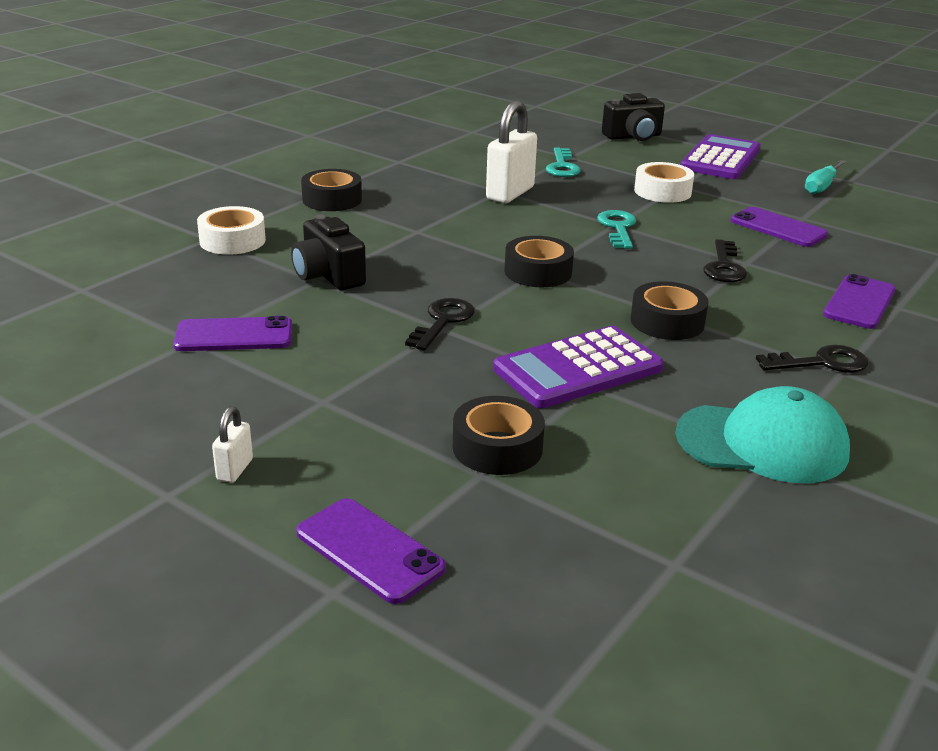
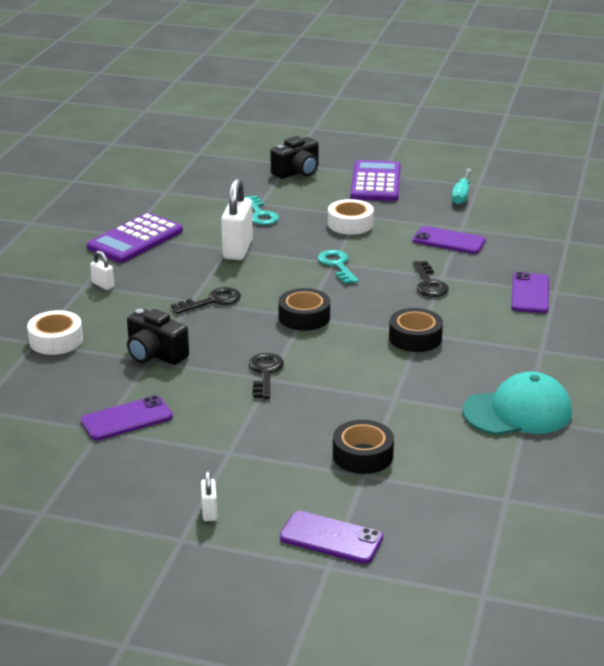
camera: 20 degrees left, 0 degrees up
(332, 199) = (103, 285): black tape -> white padlock
(578, 369) = (378, 387): purple calculator -> purple calculator (135, 239)
(821, 363) = (526, 346): black key -> black key (212, 301)

